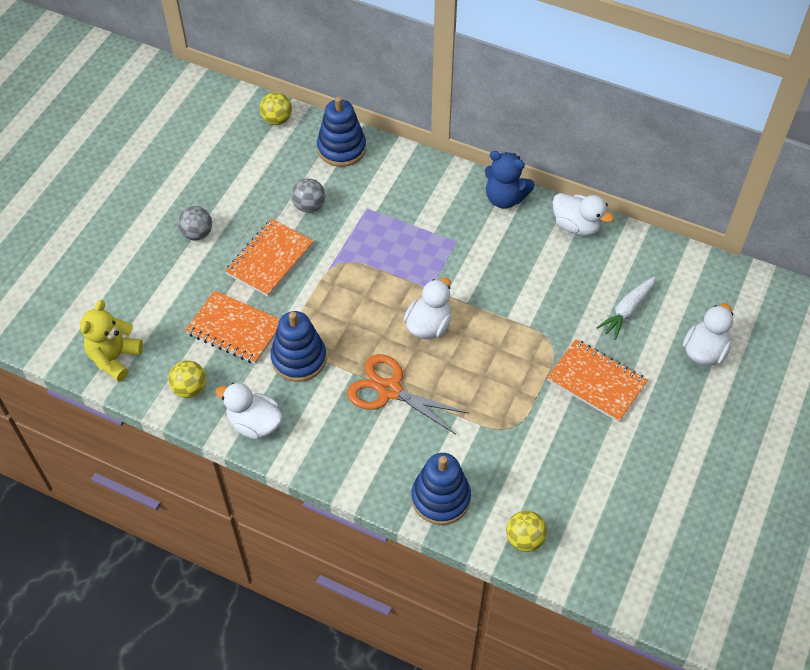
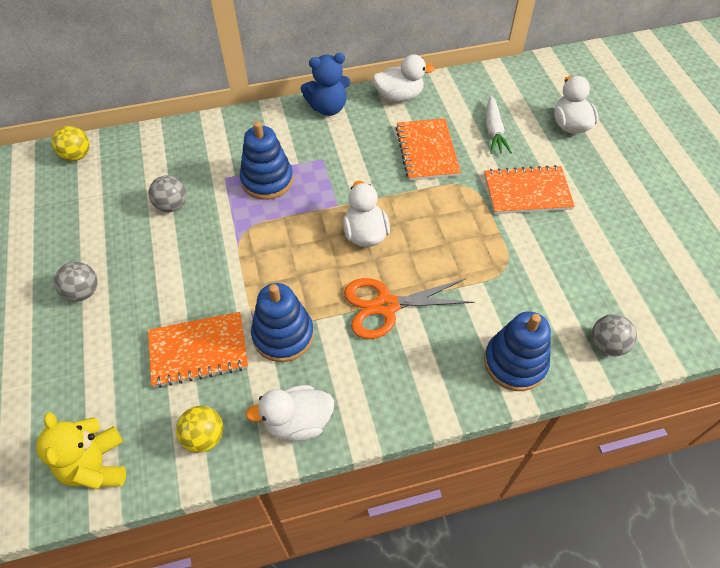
camera: 40 degrees left, 0 degrees up
(270, 259) = (176, 269): orange notebook -> orange notebook (427, 151)
(341, 148) = (158, 146): blue stacking toy -> blue stacking toy (267, 180)
(524, 539) = (607, 345): yellow ball -> grey ball

